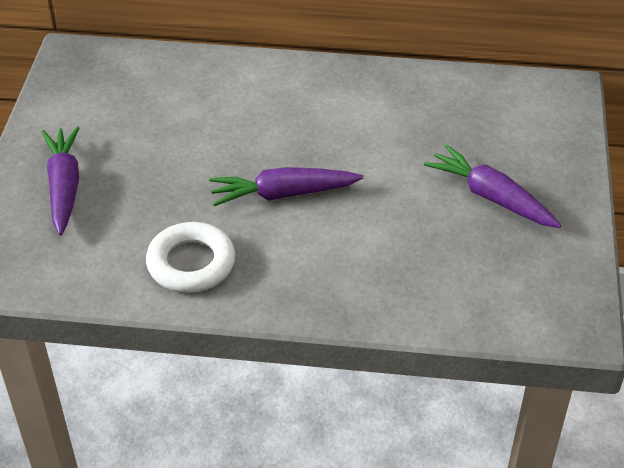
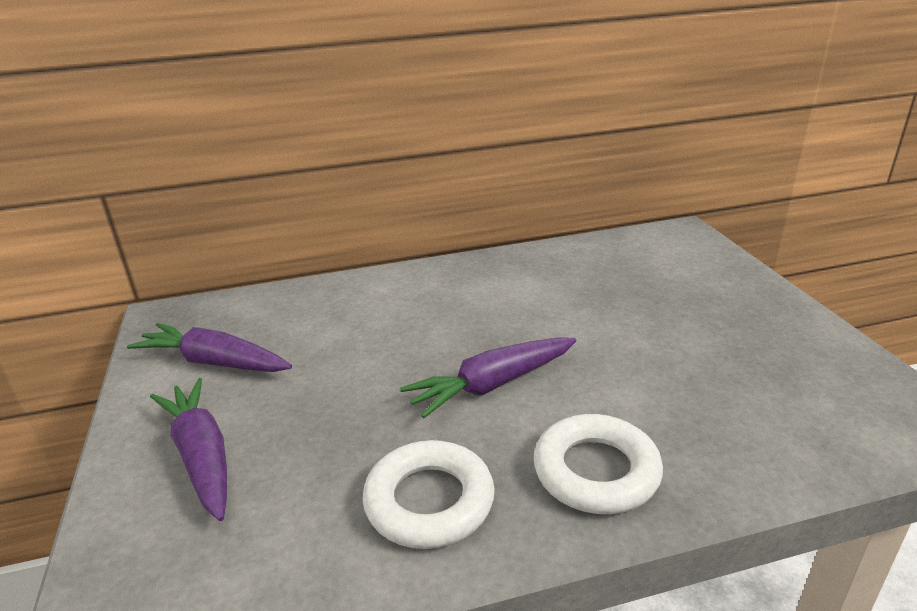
camera: 20 degrees left, 15 degrees down
(309, 279) = (596, 471): none -> white ring
(491, 197) = (710, 327): purple carrot -> purple carrot (214, 362)

